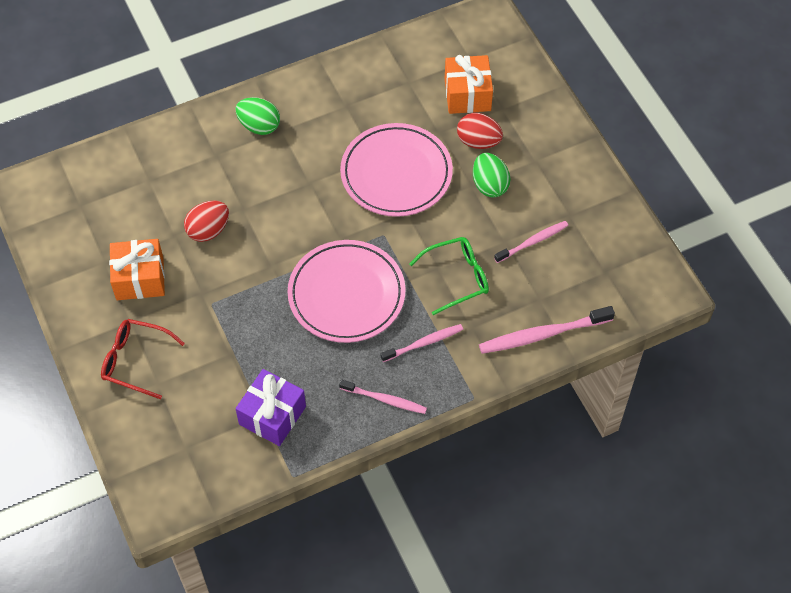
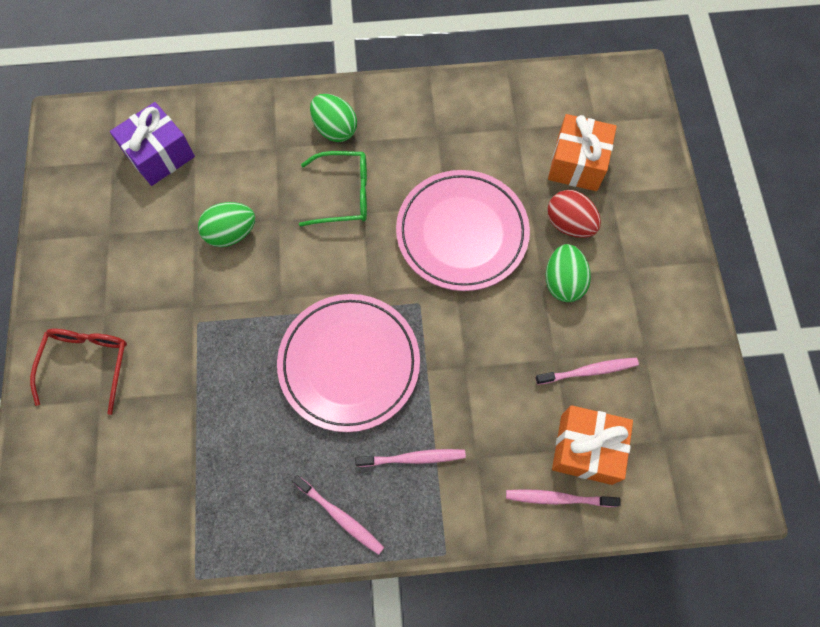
camera: 20 degrees right, 10 degrees up
(135, 361) = (87, 363): red glasses -> red glasses turned 60 degrees clockwise
(140, 278) = (135, 266): orange gift -> orange gift (586, 449)
(208, 230) = (231, 233): red egg -> green egg
(272, 415) = (205, 488): purple gift -> purple gift (159, 155)
(457, 277) = (483, 386): green glasses -> green glasses (344, 194)
(542, 334) = (558, 498): pink toothbrush -> pink toothbrush, size x0.64

